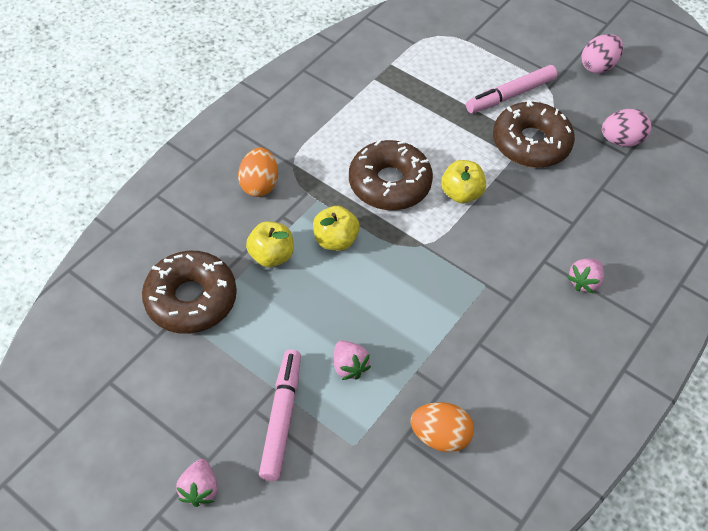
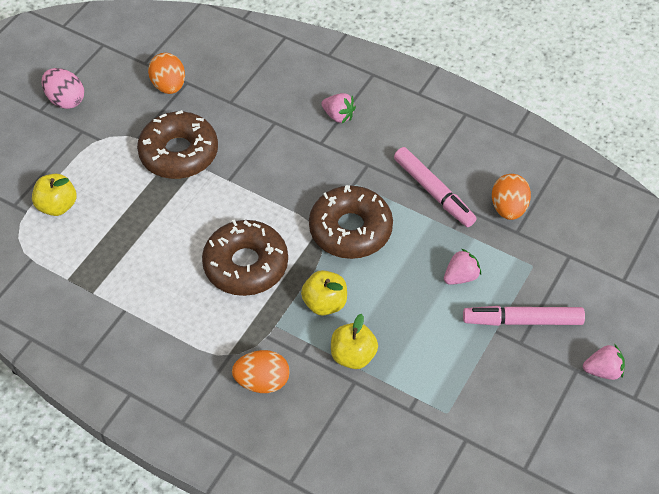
camera: 95 degrees left, 0 degrees up
(191, 299) = (418, 417): brown donut -> brown donut (350, 229)
(461, 194) = (251, 206): yellow apple -> yellow apple (57, 206)
(510, 95) = (112, 170): pink marker -> pink marker (433, 192)
(621, 140) = (169, 86): pink egg -> orange egg

